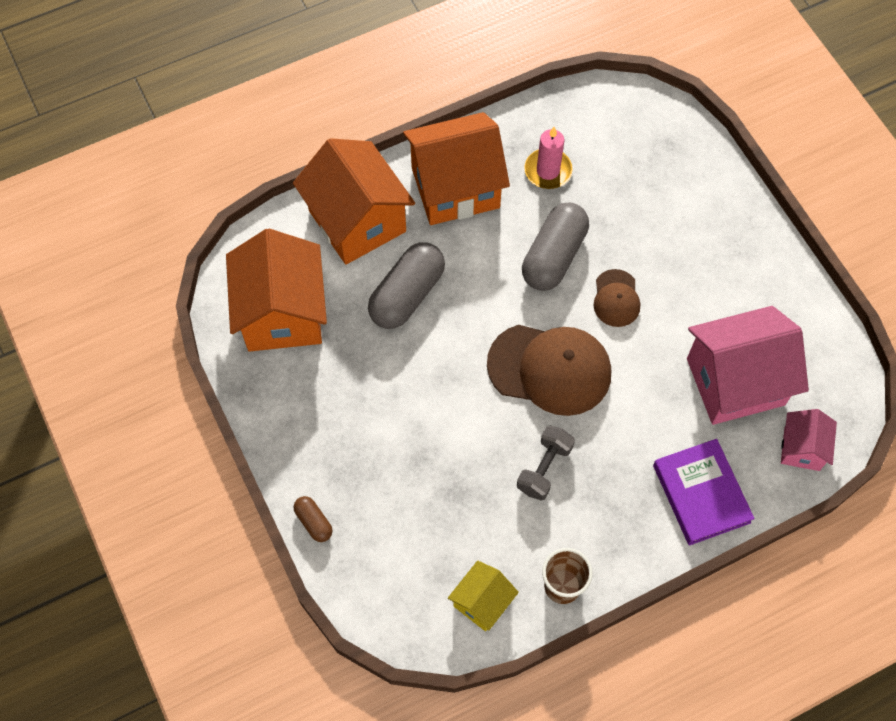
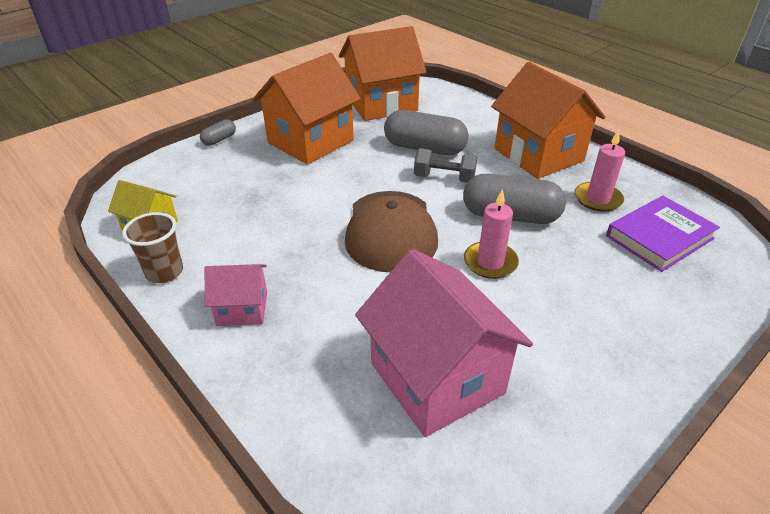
camera: 75 degrees right, 25 degrees down
(314, 522) = (219, 140): brown capsule -> grey capsule
(357, 221) = (474, 119): orange house -> orange house (310, 142)
(544, 468) = (286, 242): grey dumbbell -> grey dumbbell (444, 178)
(616, 298) = (490, 262): brown cap -> pink candle
(701, 494) = (279, 366): purple book -> purple book (659, 237)
(801, 448) = (366, 468): pink house -> pink house (242, 309)

